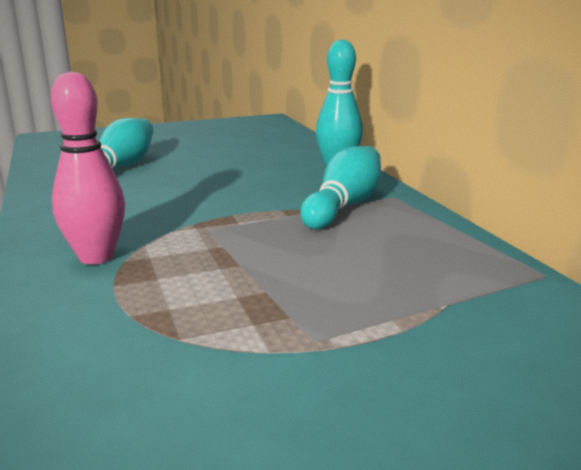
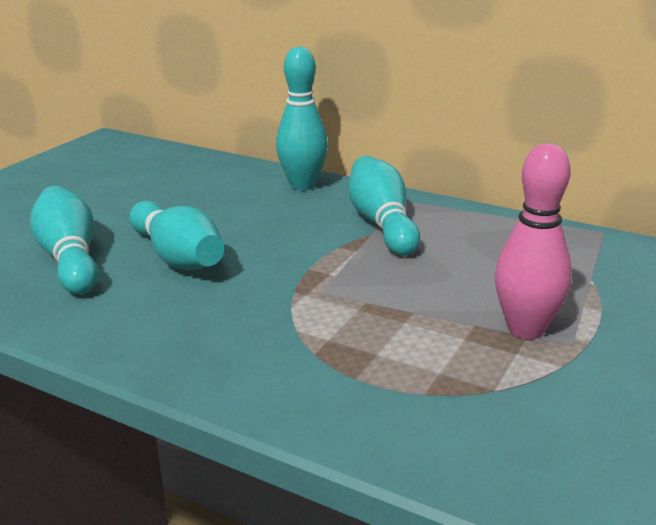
camera: 40 degrees left, 5 degrees up
(96, 257) = (283, 362): pink bowling pin -> pink bowling pin (526, 329)
(172, 183) = (177, 257): none -> turquoise bowling pin

